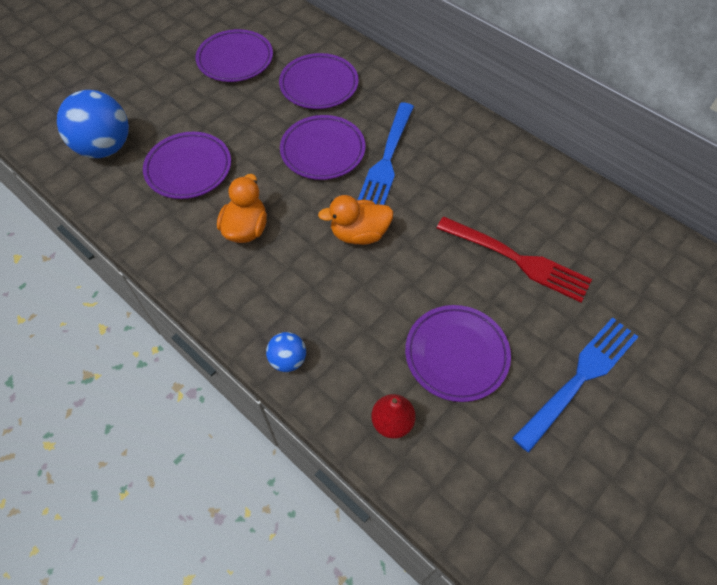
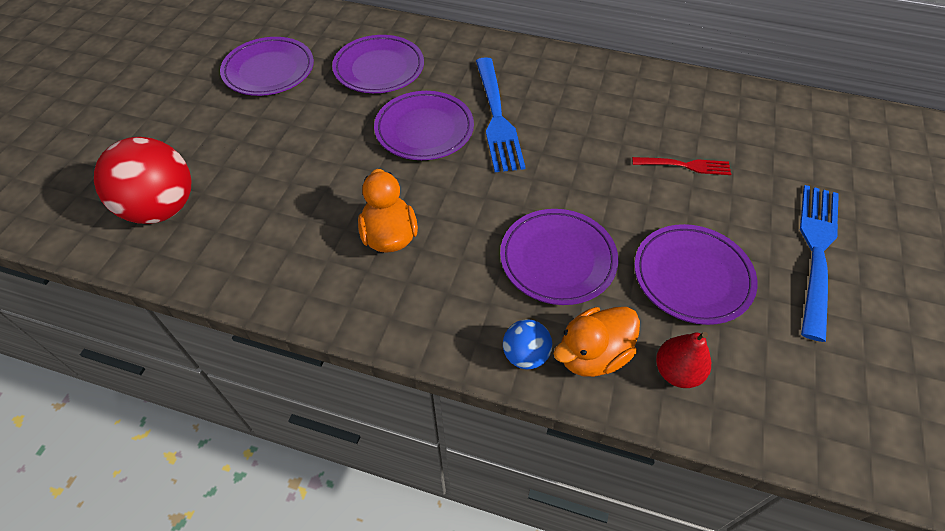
camera: 25 degrees left, 5 degrees down
(105, 147) = (162, 208): blue ball -> red ball
(188, 168) = (282, 197): purple plate -> purple plate (557, 259)
(359, 234) = (516, 197): orange duck -> orange duck (592, 355)
(517, 260) = (685, 166): red fork -> red fork, size x0.56

